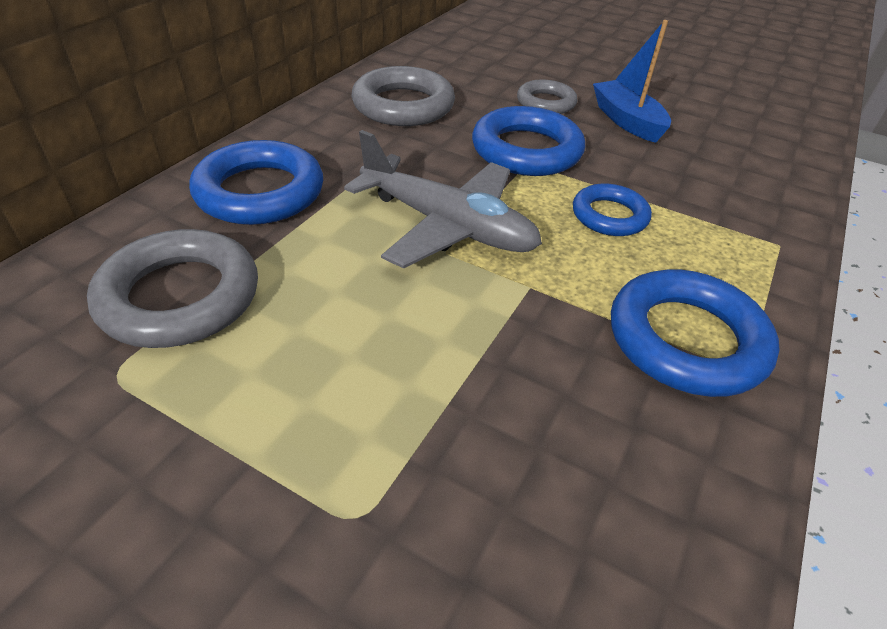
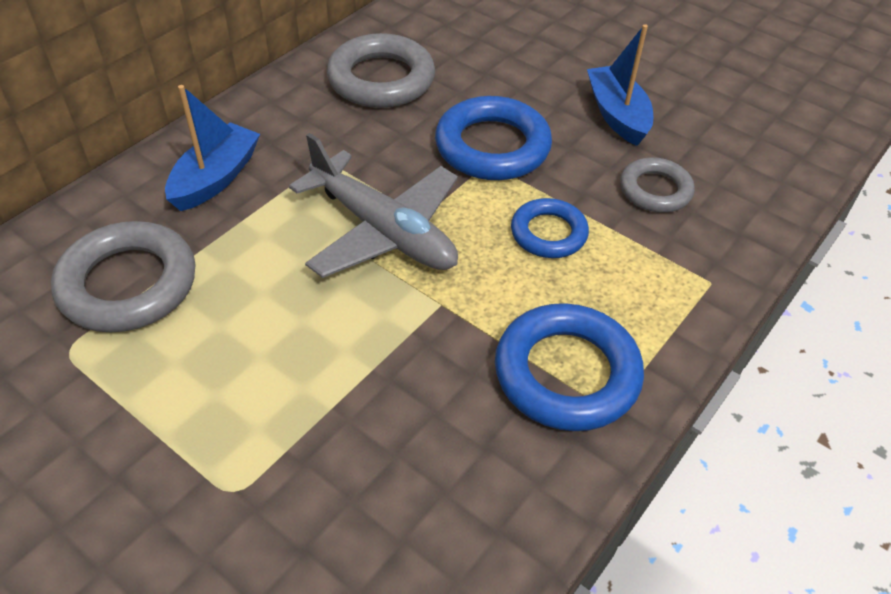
camera: 10 degrees right, 5 degrees up
(260, 192) = (216, 178): blue ring -> blue boat
(546, 103) = (536, 84): grey ring -> grey ring (655, 190)

